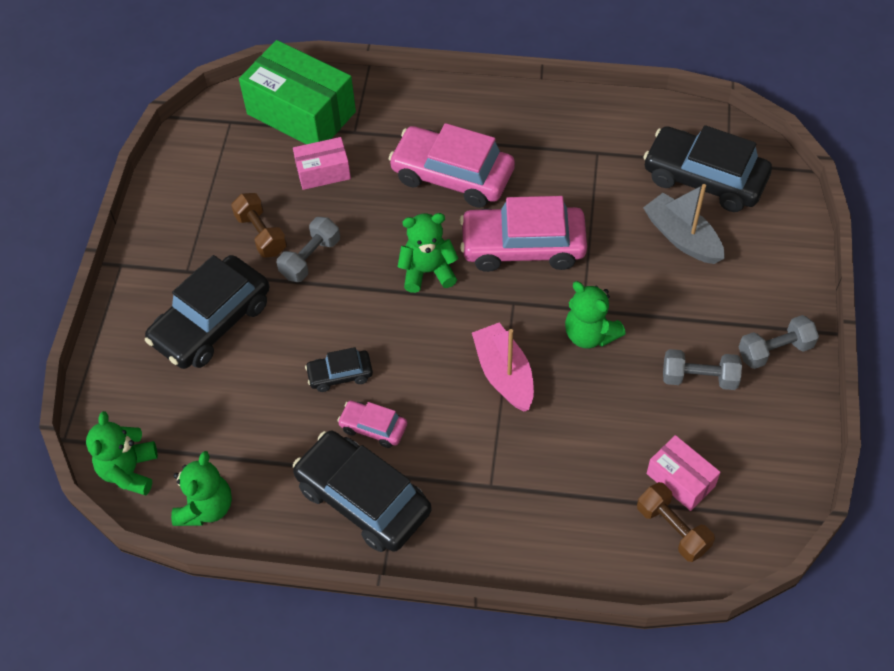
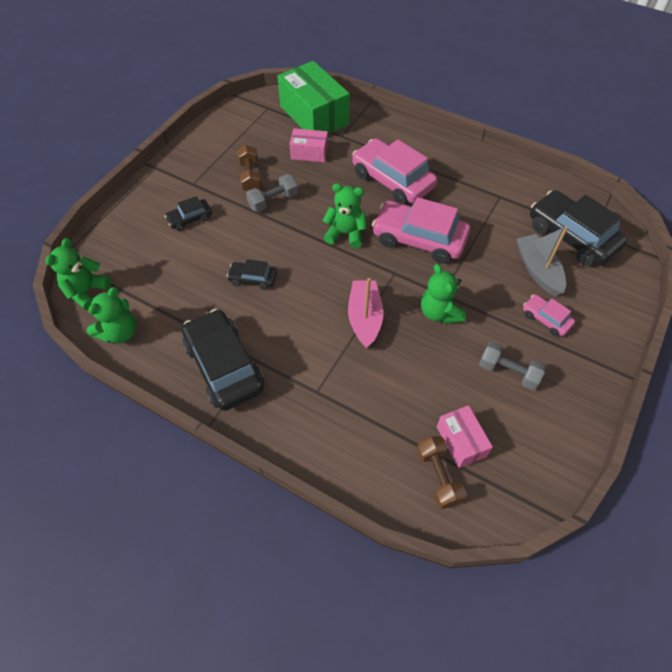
camera: 20 degrees right, 0 degrees up
(212, 322) = (190, 219): black car -> black car, size x0.49
(373, 428) = (256, 321): pink car -> pink car (546, 319)
(775, 351) = (577, 373): grey dumbbell -> none

